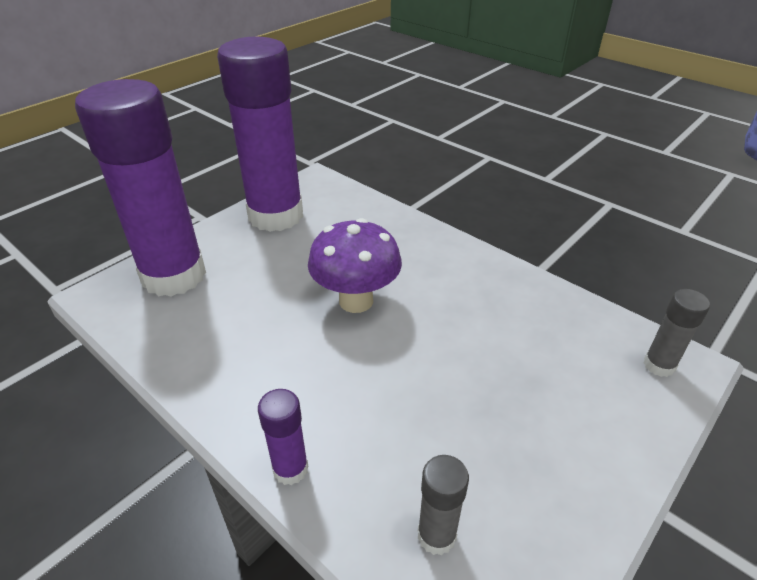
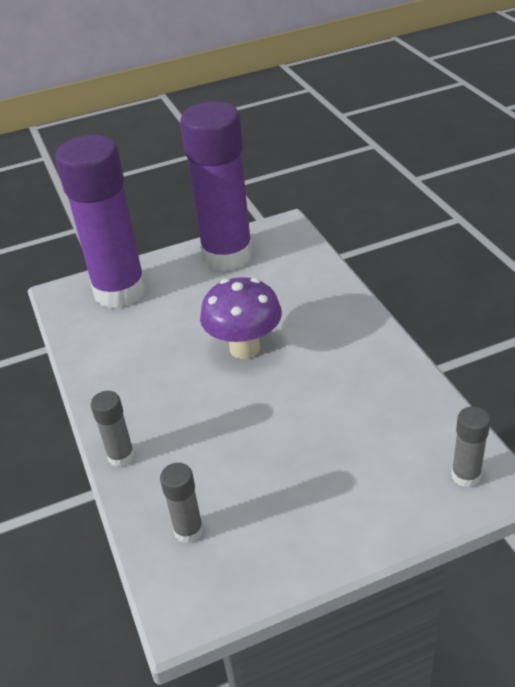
camera: 30 degrees right, 0 degrees up
(290, 469) = (121, 456): purple glue stick -> grey glue stick

